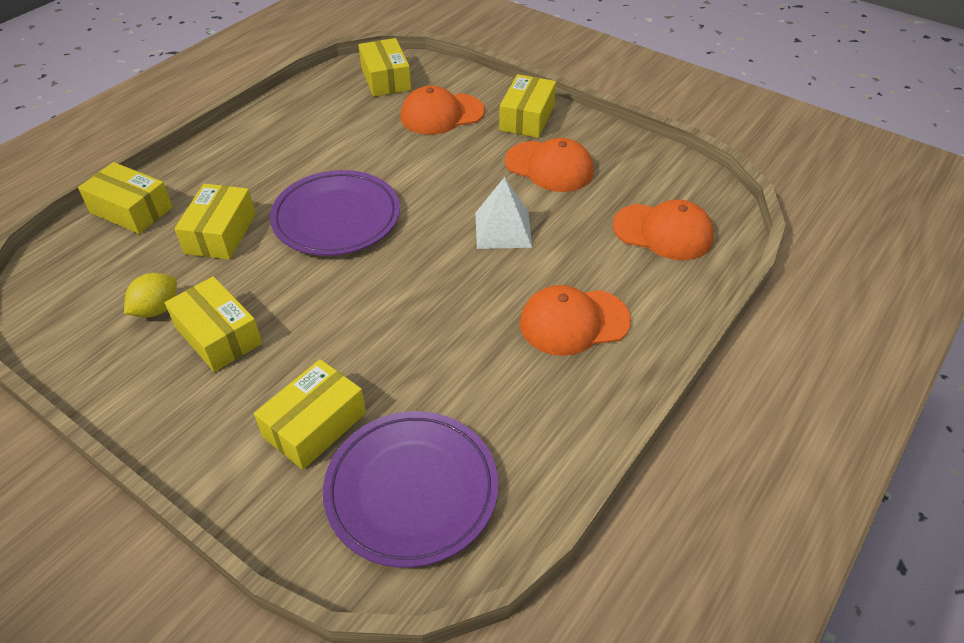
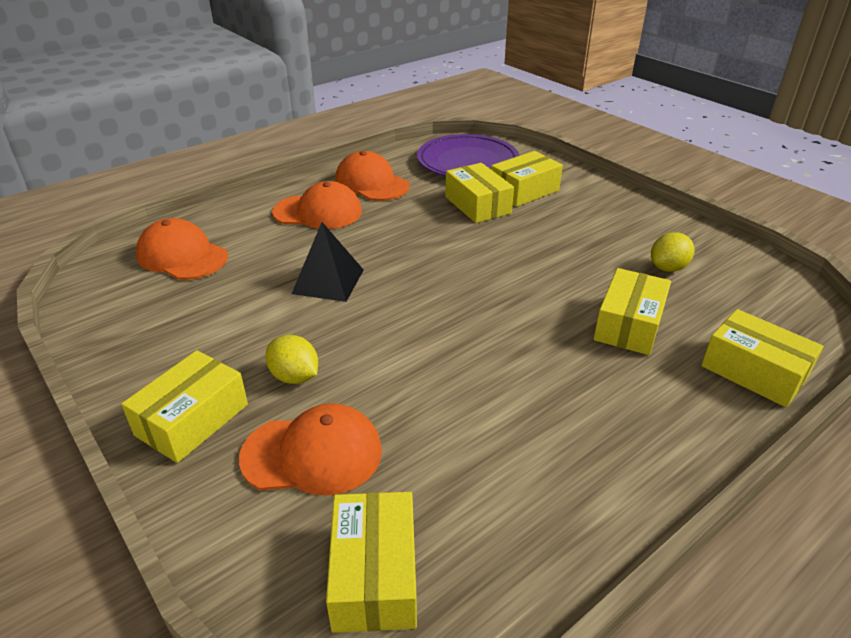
camera: 165 degrees left, 10 degrees down
(218, 335) = (605, 243): yellow box -> yellow box (477, 205)
(336, 218) = (498, 320): purple plate -> none
(480, 150) = (294, 376): none -> yellow lemon
(503, 229) = (328, 281): white pyramid -> black pyramid
(549, 167) = (227, 338): orange cap -> orange cap (371, 183)

